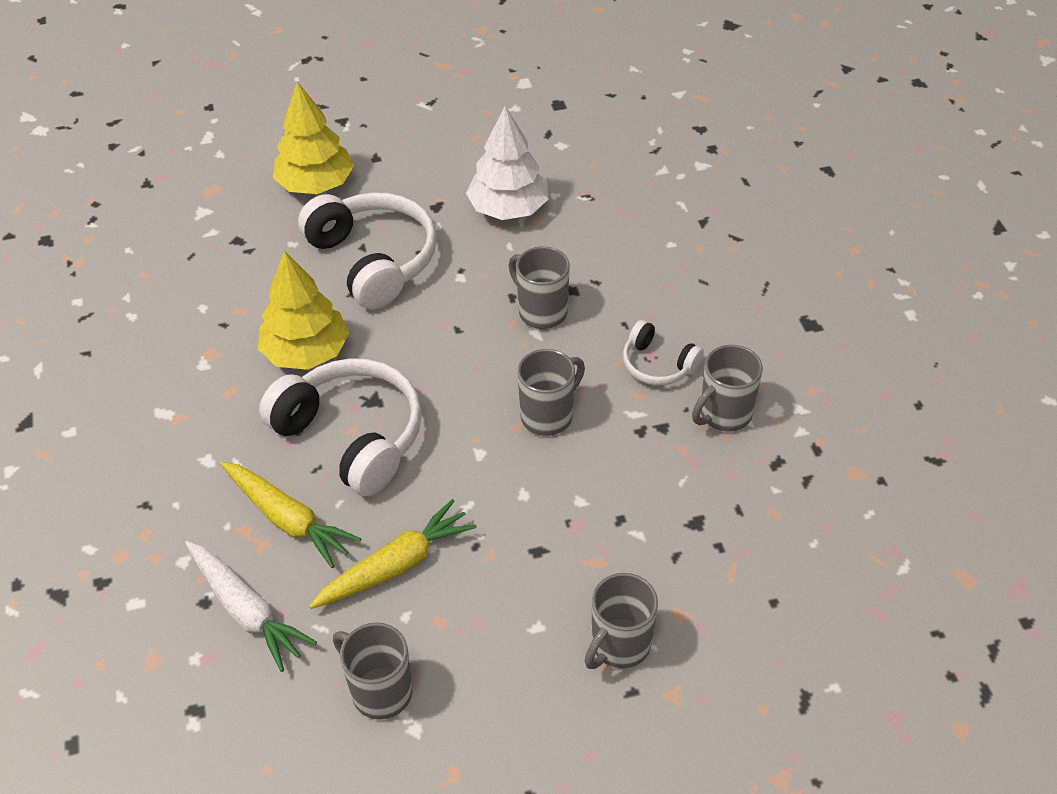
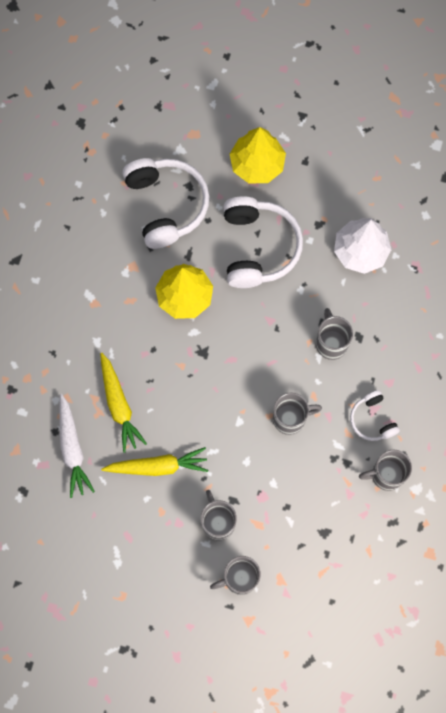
camera: 30 degrees right, 25 degrees up
(351, 436) = (179, 370): white headphones -> white headphones (166, 205)
(380, 691) = (112, 533): grey mug -> grey mug (218, 522)

